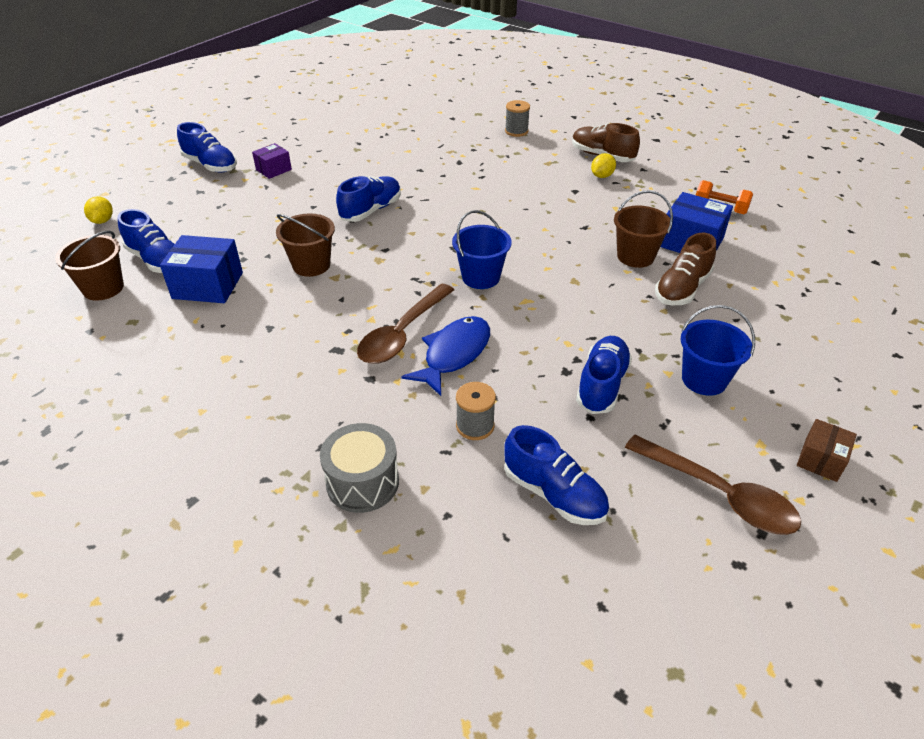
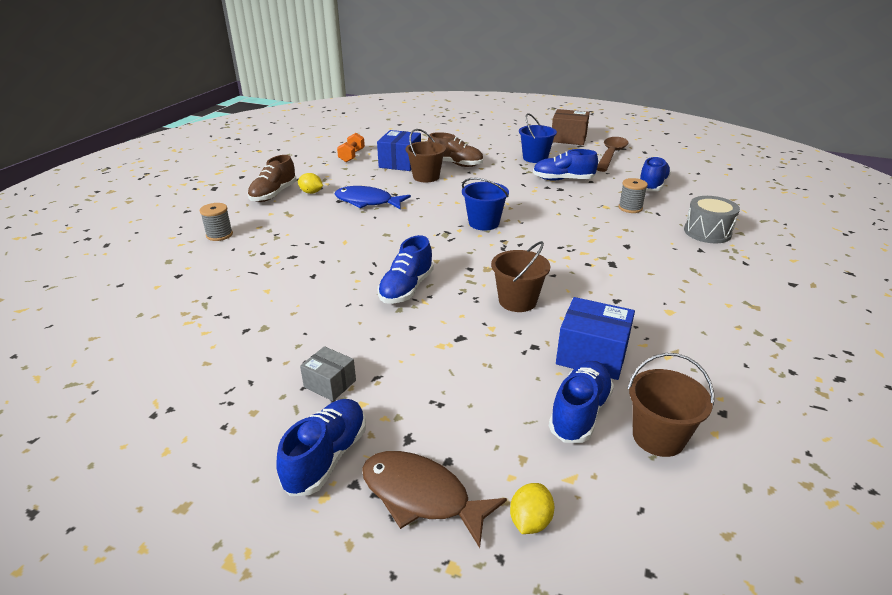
camera: 105 degrees left, 10 degrees down
(102, 221) = (530, 521): yellow lemon -> yellow lemon turned 45 degrees counterclockwise
(154, 190) = (421, 496): none -> brown fish
(208, 285) = (592, 355): blue box -> blue box turned 60 degrees counterclockwise
(273, 169) = (330, 384): purple box -> grey box
(371, 210) = (406, 288): blue shoe -> blue shoe turned 90 degrees counterclockwise
(402, 333) = (571, 242): brown spoon -> none
(453, 354) = (576, 221): blue fish -> blue fish (367, 202)
(820, 459) = (568, 138): brown box -> brown box, size x1.69

